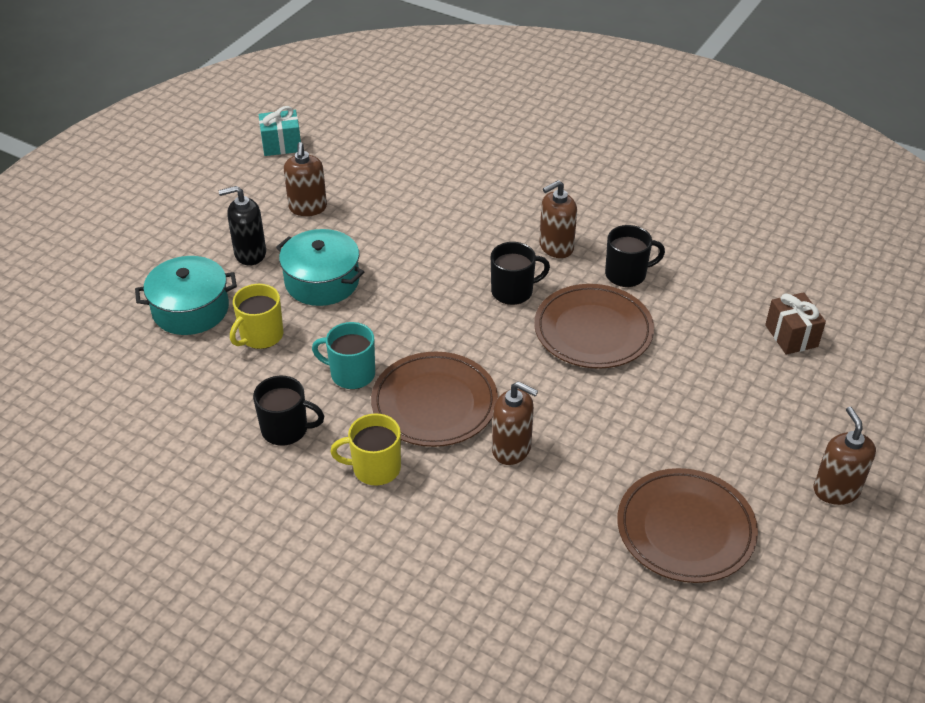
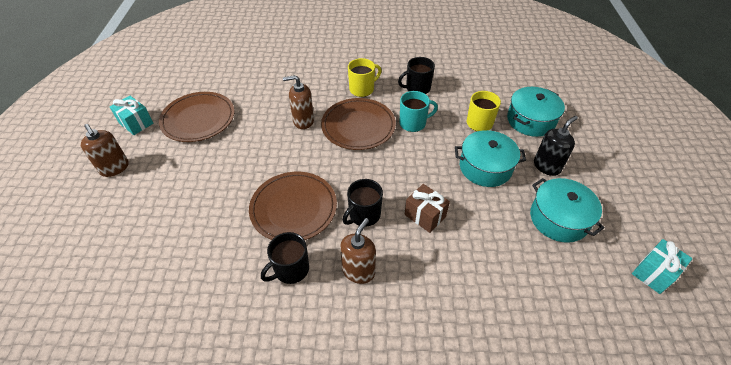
camera: 150 degrees right, 5 degrees up
(308, 208) = (558, 219): brown soap dispenser -> turquoise pot
(791, 336) = (146, 268): brown gift -> brown gift (425, 216)
(800, 569) = (136, 123): none -> turquoise gift

